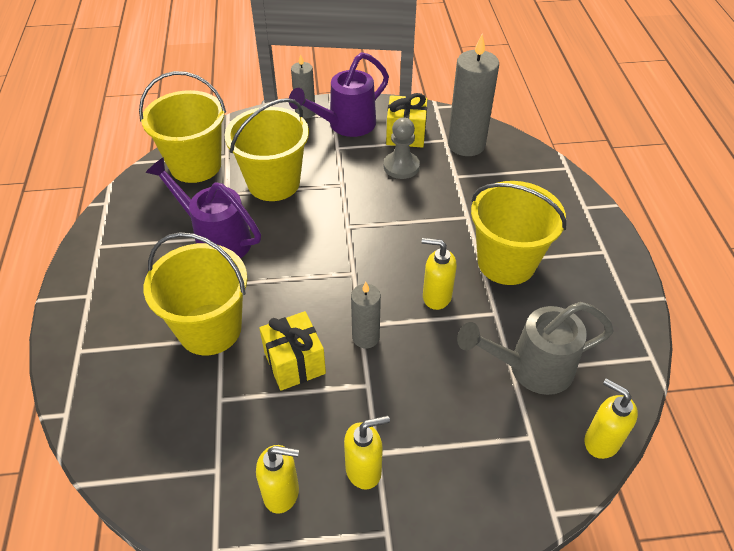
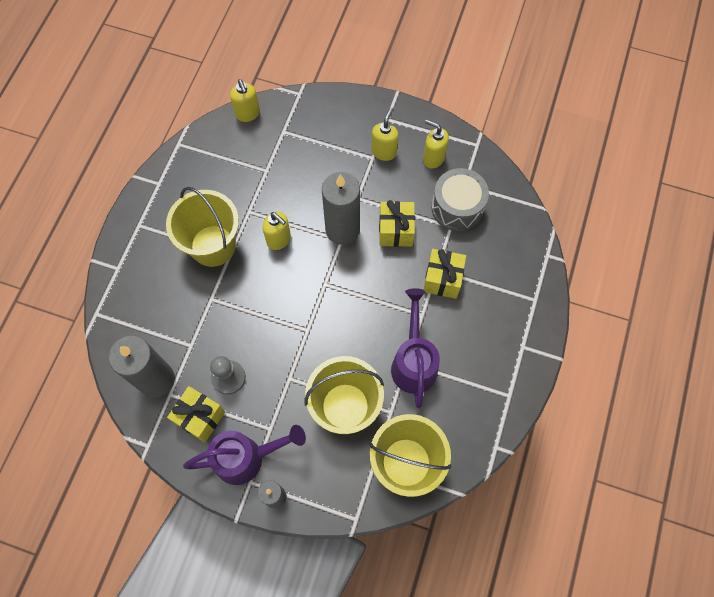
camera: 155 degrees left, 20 degrees up
(210, 329) = (442, 279): yellow bucket -> yellow gift
(216, 239) = (413, 362): purple watering can -> purple watering can turned 150 degrees counterclockwise
(218, 429) = (457, 207): none -> grey drum
(364, 470) = (384, 152): yellow soap dispenser -> yellow soap dispenser turned 105 degrees clockwise
(365, 337) = (342, 229): grey candle -> grey candle, size x1.76
(531, 368) = (254, 167): grey watering can -> none

